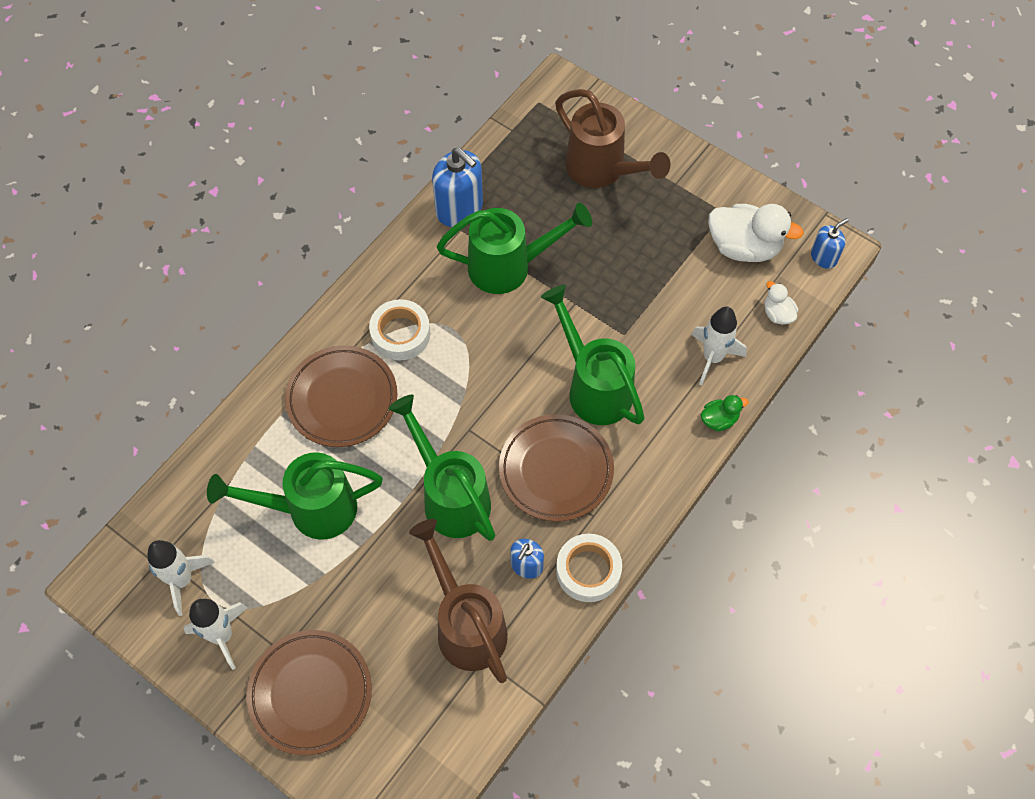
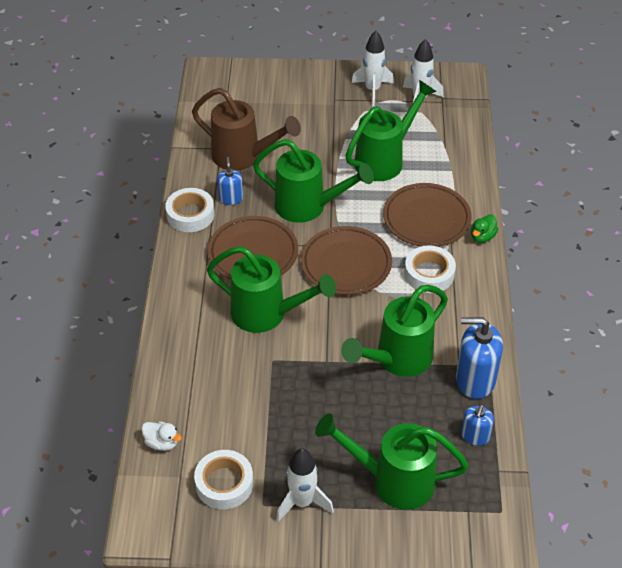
camera: 145 degrees right, 15 degrees down
(310, 693) = (302, 92): brown plate -> brown plate (346, 264)
(602, 170) = (393, 480): brown watering can -> green watering can
(712, 358) = (193, 381): white rocket -> white rocket (302, 502)
(719, 420) = (161, 341): green duck -> green duck (482, 237)
(744, 247) = (224, 483): white duck -> white tape
(823, 257) = (149, 515): blue soap dispenser -> blue soap dispenser (475, 436)

